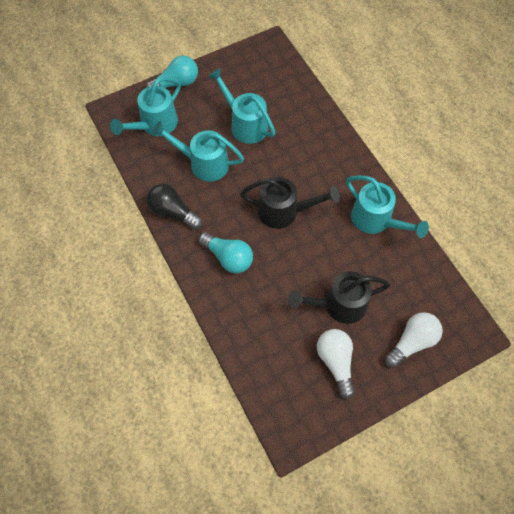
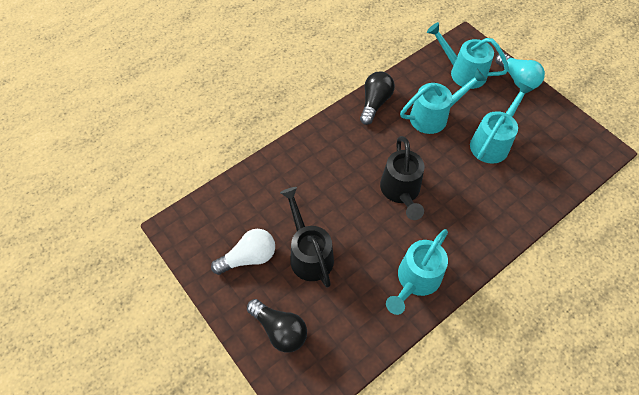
camera: 80 degrees right, 5 degrees down
(203, 163) = (434, 116): turquoise watering can -> turquoise watering can turned 60 degrees clockwise
(228, 257) = (339, 152): turquoise light bulb -> none
(412, 342) = (279, 330): white light bulb -> black light bulb

